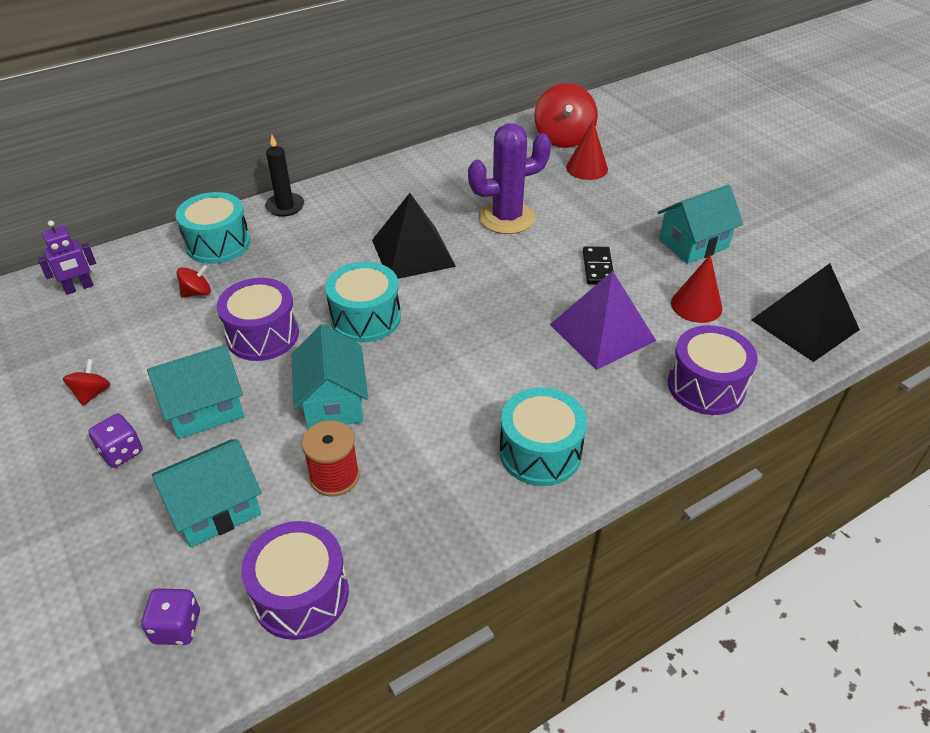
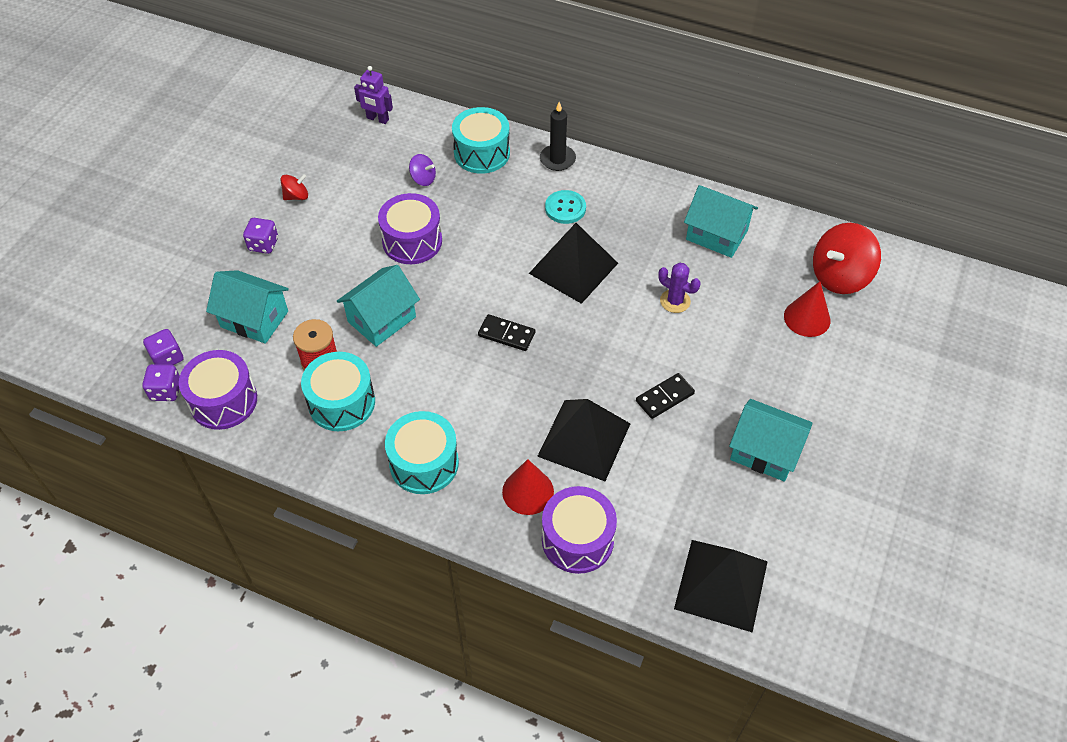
camera: 55 degrees right, 10 degrees up
(197, 293) = (423, 179): red spinning top -> purple spinning top
(205, 409) = (325, 258): turquoise house -> turquoise house (716, 235)
(225, 652) = (166, 391): none -> purple dice
(343, 227) = (565, 208): none -> turquoise button
(365, 318) = (476, 285): turquoise drum -> turquoise drum (341, 402)
(442, 325) = (506, 334): none -> black domino
(507, 218) = (675, 301): purple cactus -> purple cactus, size x0.53
(602, 332) = (584, 439): purple pyramid -> black pyramid
(696, 305) = (676, 491): red cone -> red cone (528, 491)

